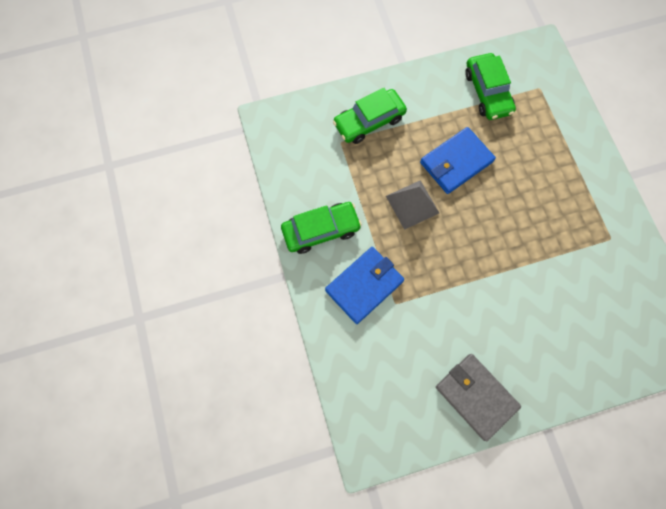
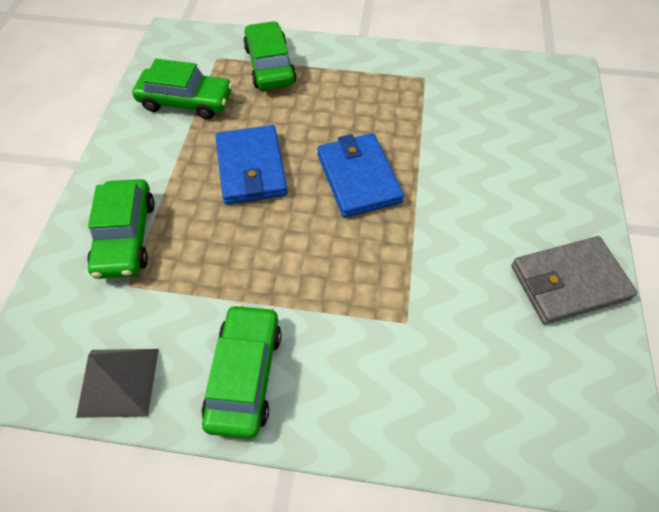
camera: 65 degrees left, 15 degrees down
(364, 285) = (361, 351): blue wallet -> blue wallet (358, 178)
(412, 204) = (277, 238): grey pyramid -> grey pyramid (119, 381)
(554, 126) = (270, 65): none -> green car

